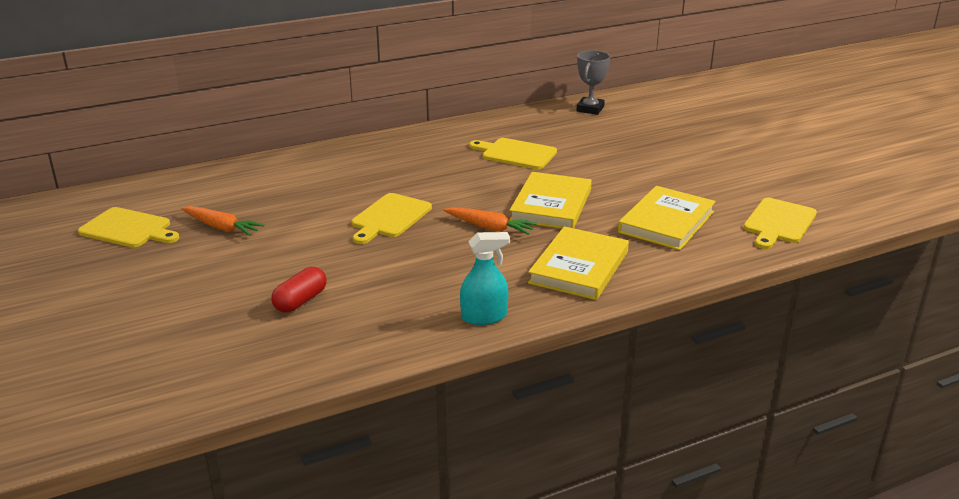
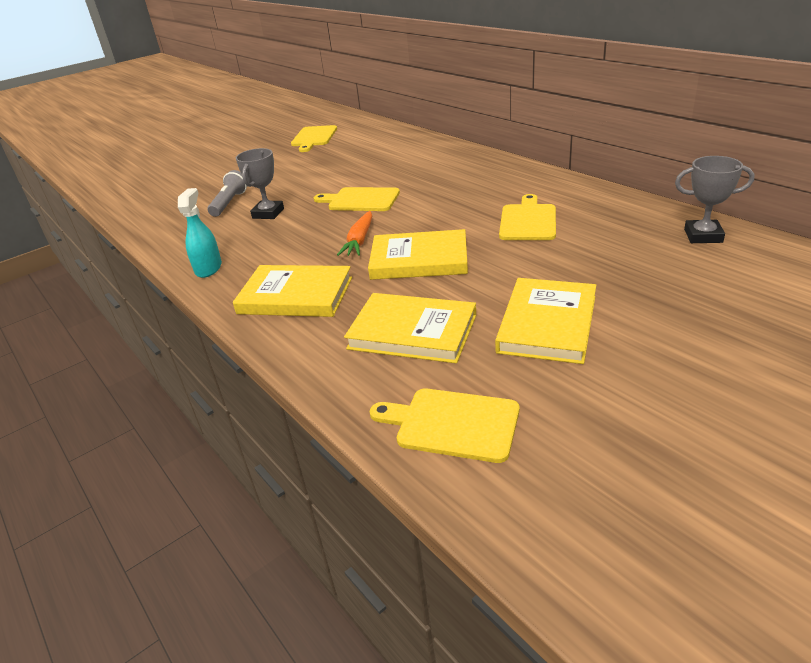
camera: 80 degrees right, 5 degrees up
(222, 227) = (324, 157): orange carrot -> none
(300, 301) = (229, 203): red capsule -> grey flashlight
(366, 274) = (268, 213): none -> grey trophy
(484, 316) = (208, 268): turquoise spray bottle -> turquoise spray bottle turned 150 degrees counterclockwise
(677, 176) = (547, 324): none -> yellow book

